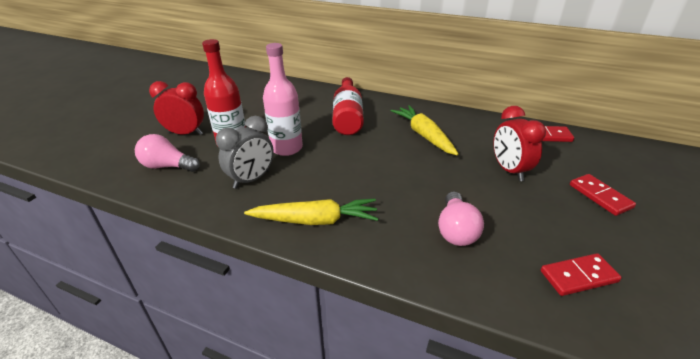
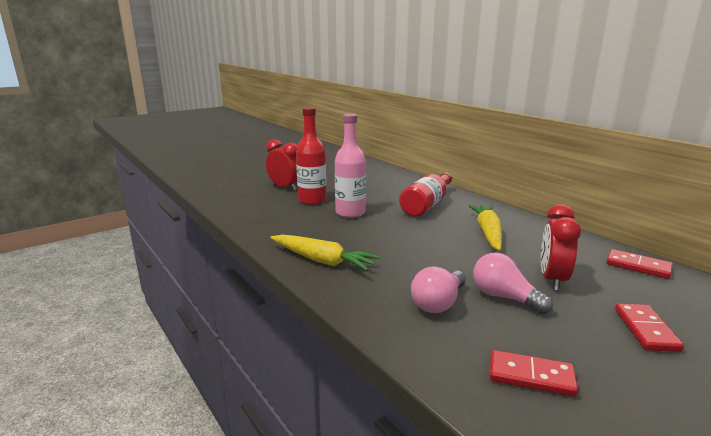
camera: 30 degrees right, 15 degrees down
(167, 166) = (253, 203): pink light bulb -> pink light bulb (504, 297)
(251, 179) = (302, 224): grey clock -> none

